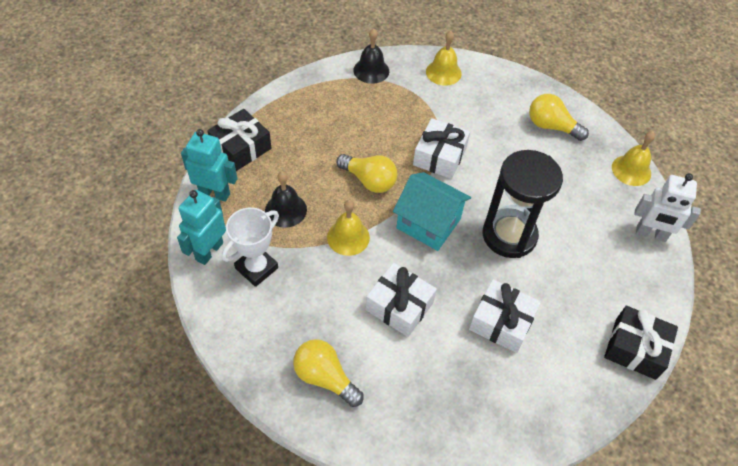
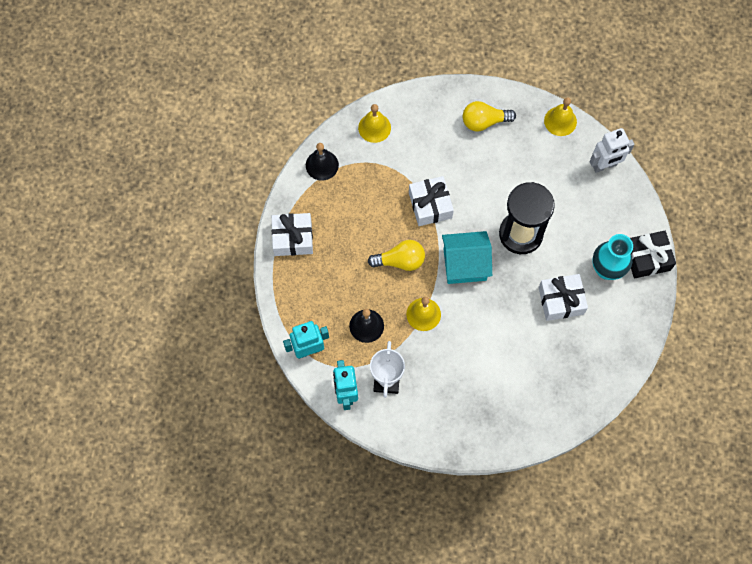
camera: 35 degrees left, 15 degrees up
(241, 148) = (292, 302): black gift -> none
(325, 377) = (490, 416): yellow light bulb -> none
(399, 306) = (494, 337): white gift -> white gift (293, 238)
(578, 328) = (606, 269): none -> turquoise vase

